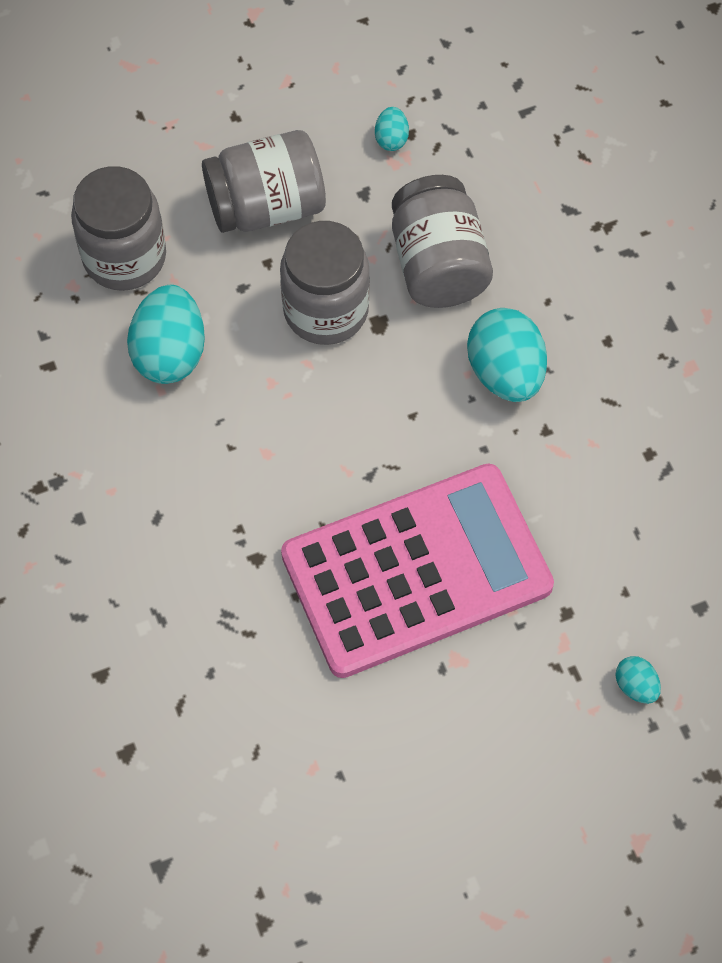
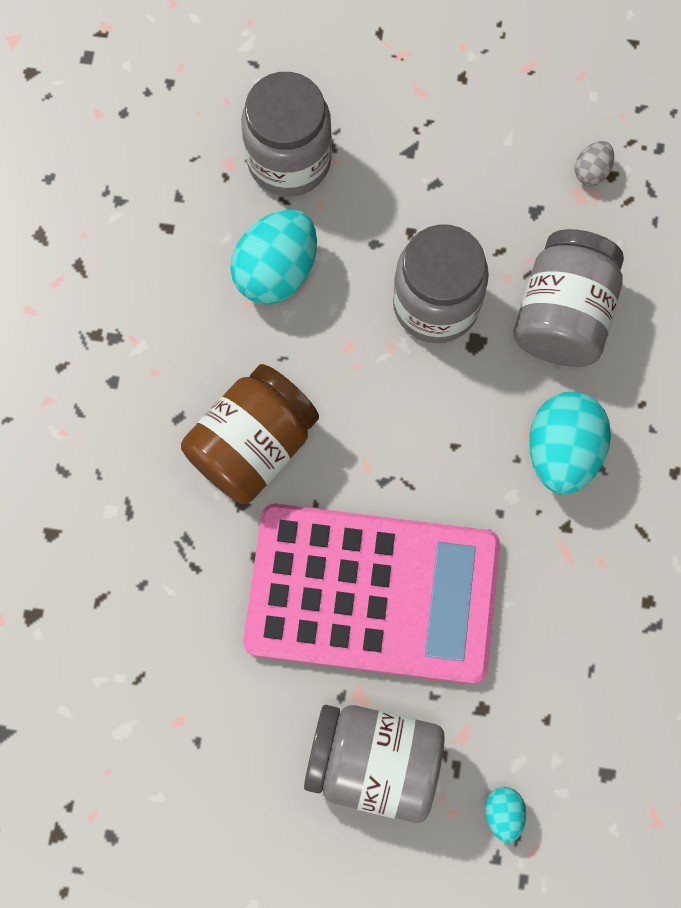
camera: 30 degrees right, 10 degrees up
(238, 506) = (253, 446): none -> brown jar
(266, 206) = (441, 177): grey jar -> grey jar (374, 762)
(391, 139) = (591, 171): turquoise egg -> grey egg

